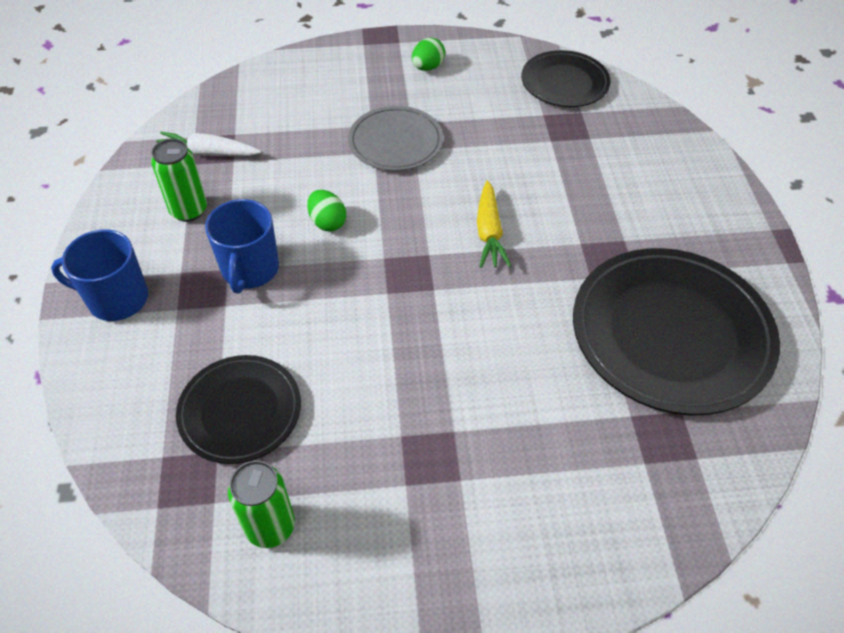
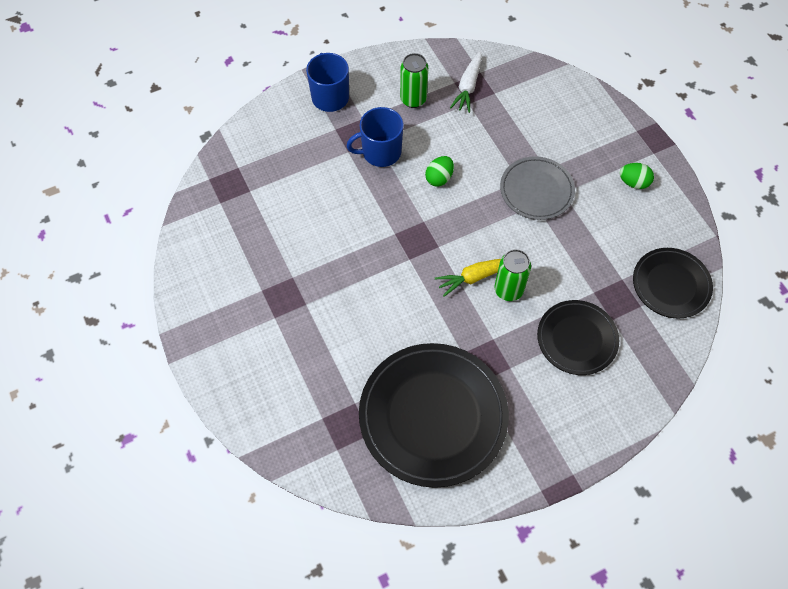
camera: 70 degrees right, 10 degrees up
(208, 153) = (468, 86): white carrot -> white carrot turned 150 degrees counterclockwise
(240, 411) = (278, 191): black plate -> black plate (577, 339)
(270, 526) = (215, 234): green can -> green can (508, 290)

